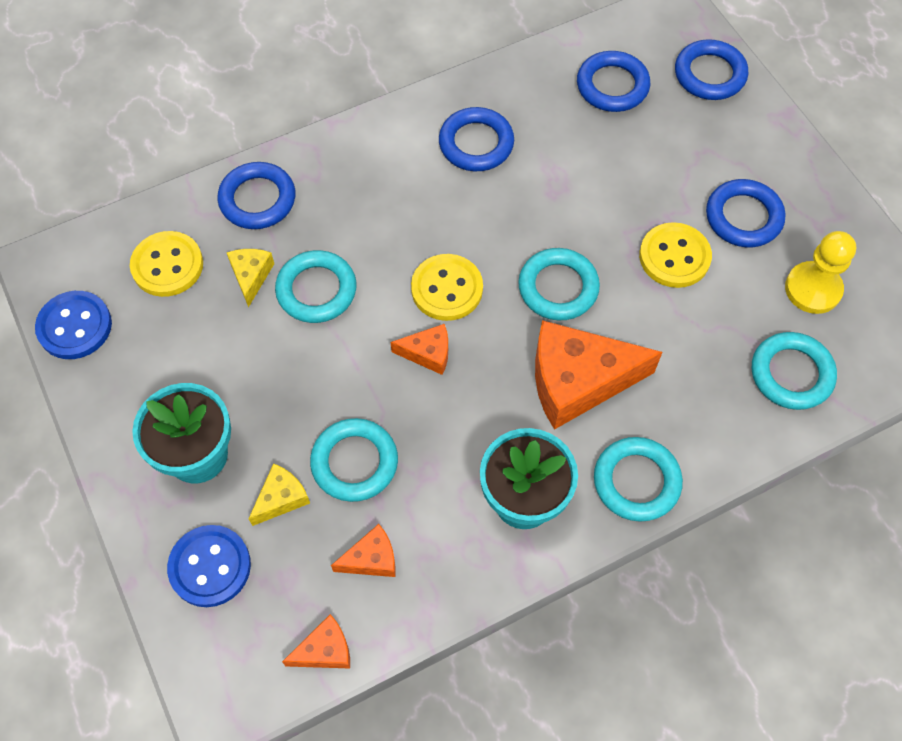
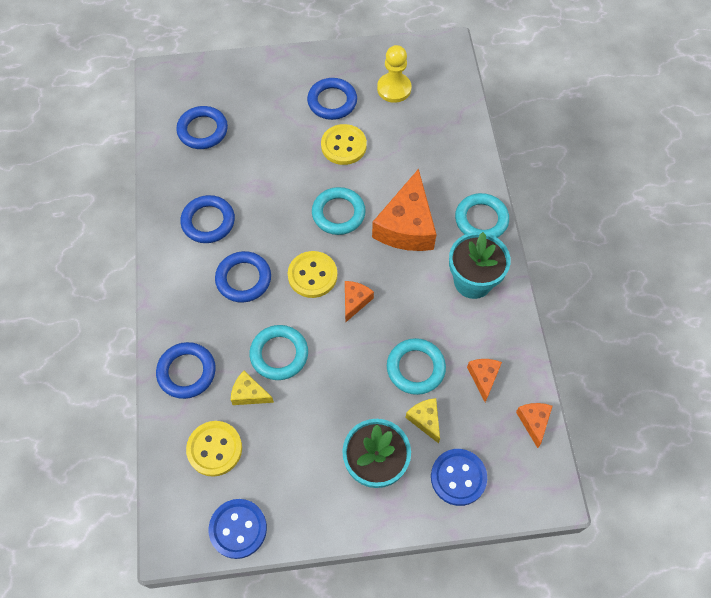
camera: 70 degrees left, 0 degrees up
(709, 74) = (221, 77): blue ring -> blue ring (243, 279)
(791, 374) = (442, 120): turquoise ring -> none

